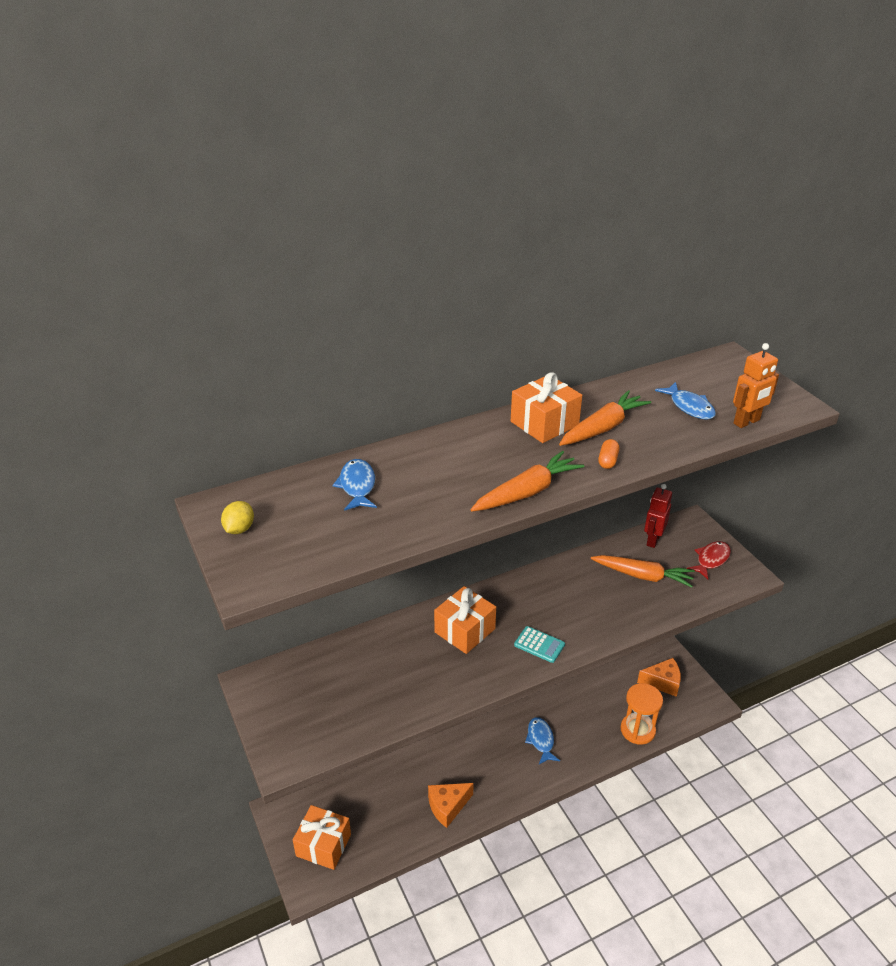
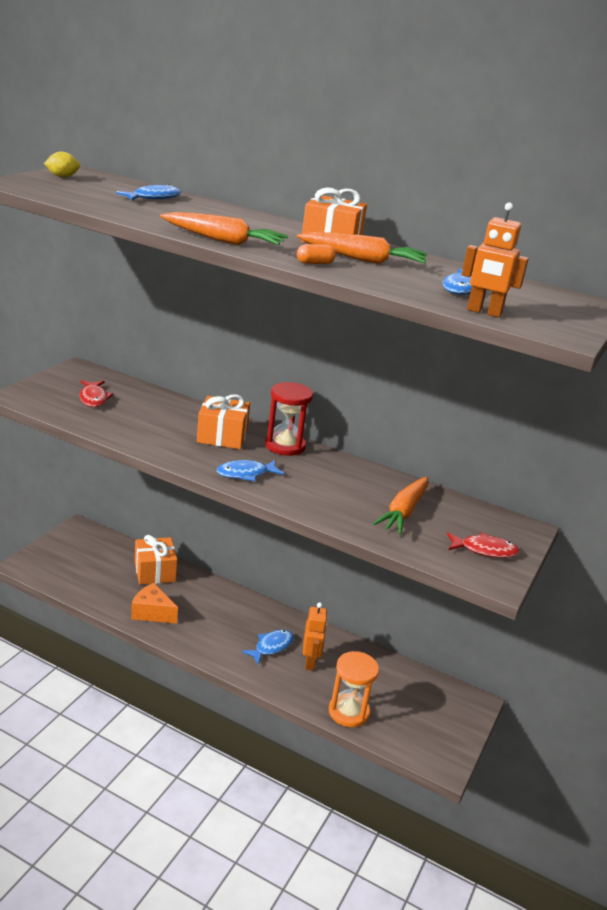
camera: 50 degrees right, 10 degrees down
(323, 845) = (65, 560): orange gift -> orange gift (154, 571)
(330, 696) = (94, 398): none -> red fish
(505, 596) = (285, 446): none -> red hourglass
(539, 645) = (246, 474): turquoise calculator -> blue fish
(572, 724) = (310, 662): none -> orange robot
(642, 576) = (404, 512): orange carrot -> orange carrot turned 45 degrees clockwise
(653, 540) = (463, 508): red robot -> none
(662, 682) = (428, 714): orange cheese -> none

